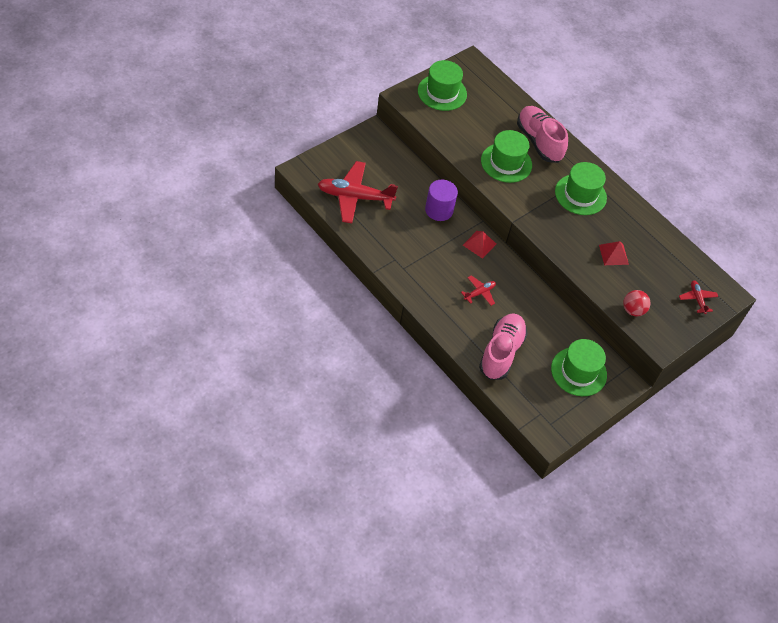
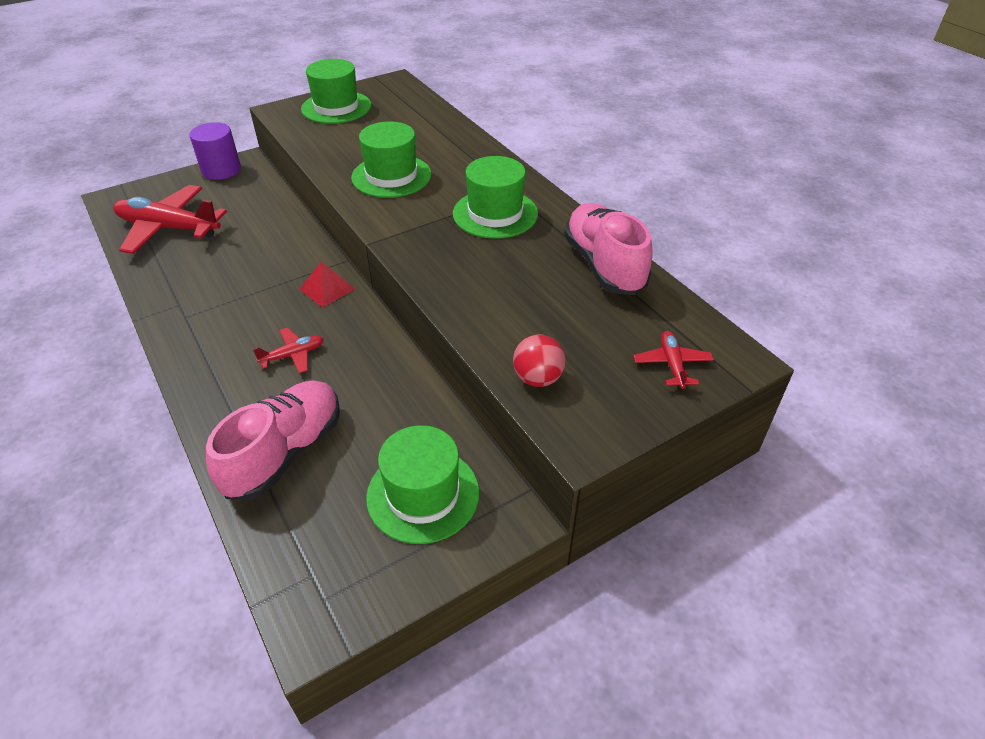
camera: 15 degrees right, 10 degrees down
(439, 210) = (286, 246): purple cylinder -> purple cylinder (221, 170)
(539, 142) = (453, 155): pink shoe -> pink shoe (604, 265)
(613, 254) = (526, 291): red pyramid -> none

